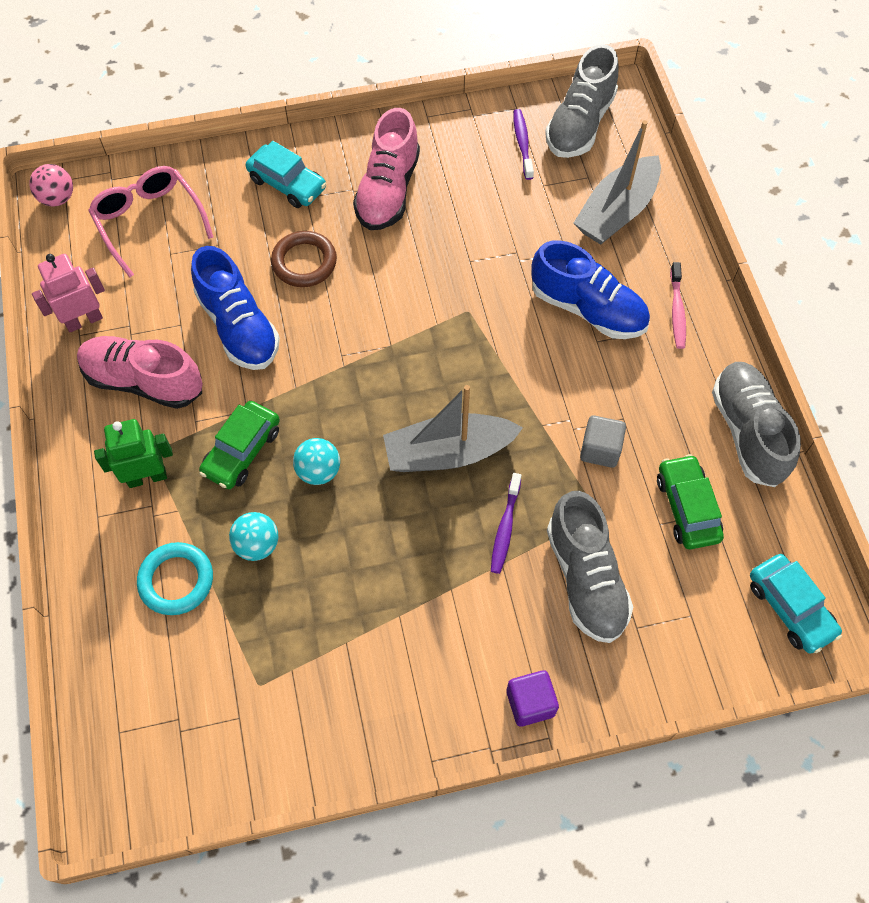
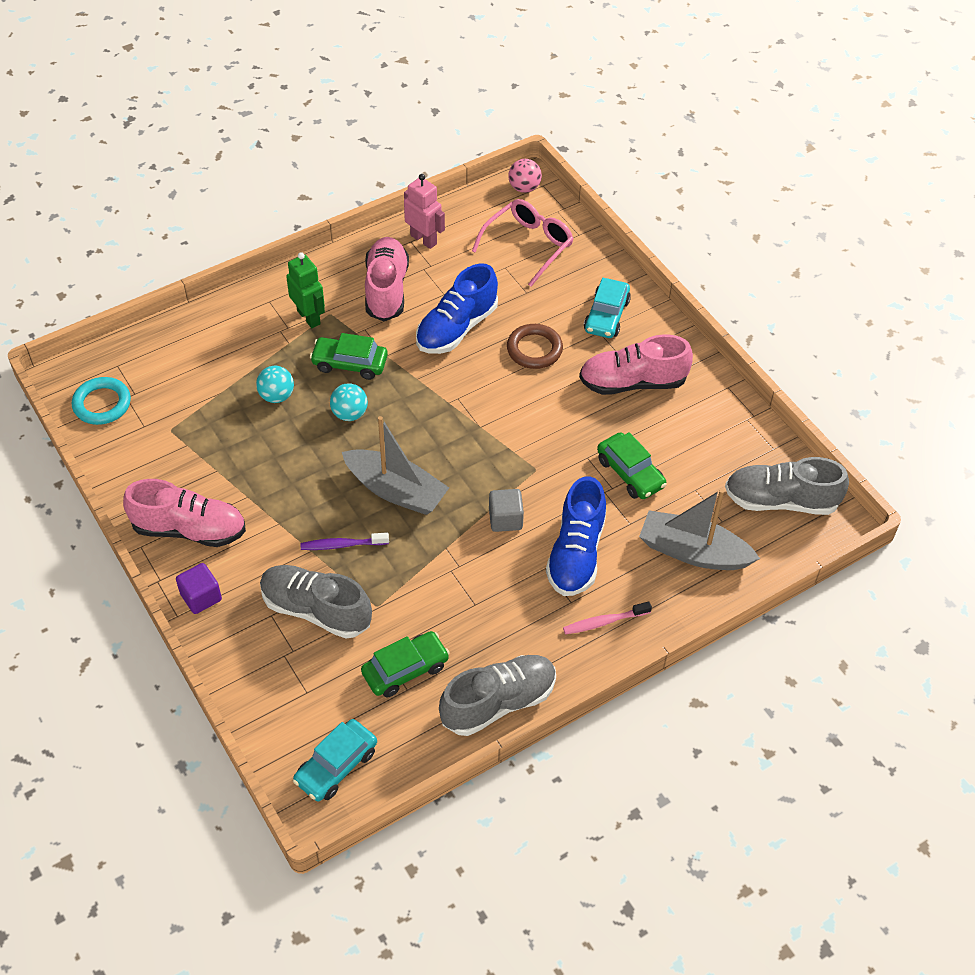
camera: 70 degrees right, 10 degrees down
(176, 580) = (234, 359): turquoise ring -> turquoise ring (102, 404)
(425, 695) = (189, 529): none -> pink shoe
(448, 453) = (396, 490): grey boat -> grey boat turned 150 degrees clockwise
(503, 230) = (630, 473): none -> green car
(522, 144) = (734, 463): purple toothbrush -> none
(585, 578) = (316, 610): grey shoe -> grey shoe turned 60 degrees clockwise
(600, 449) = (438, 594): grey cube -> grey cube (505, 519)

